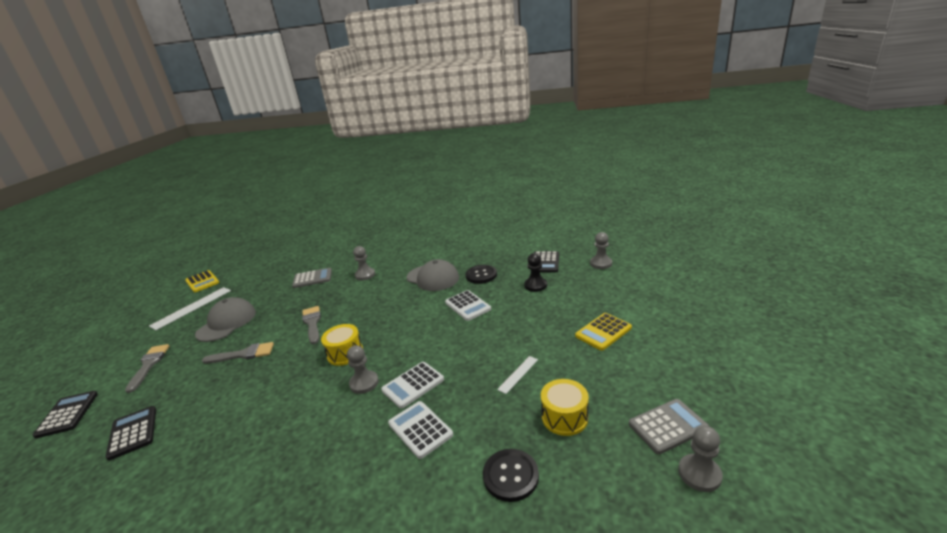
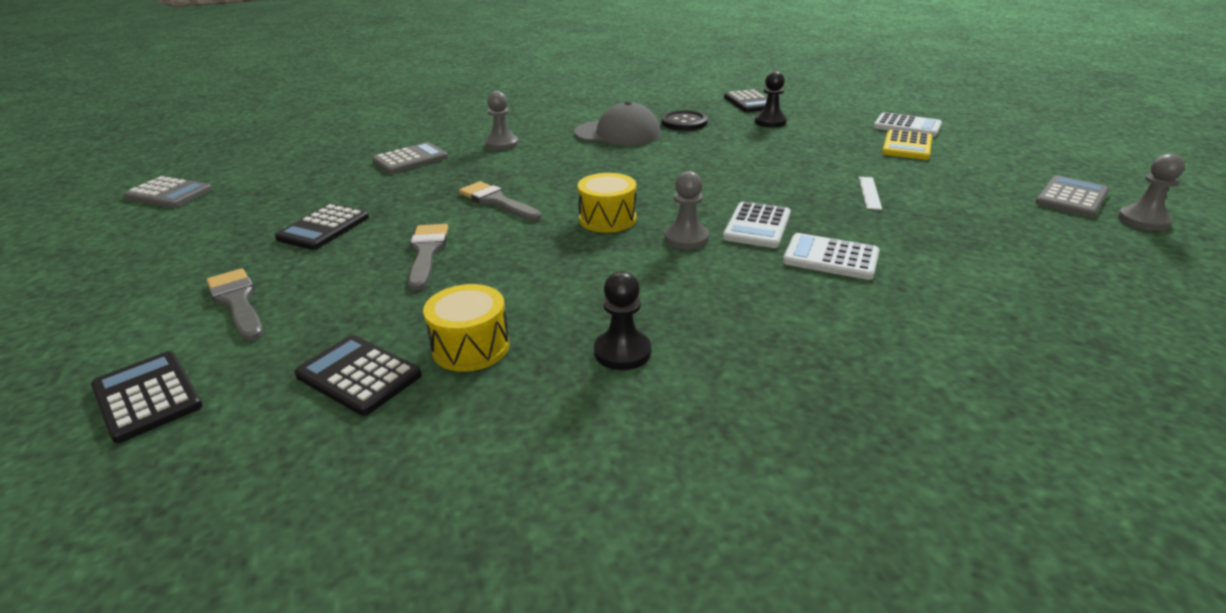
camera: 30 degrees left, 5 degrees up
(192, 307) = (206, 225): white ruler -> none
(202, 282) = (169, 193): yellow calculator -> grey calculator
(227, 323) = (323, 228): grey cap -> black calculator
(235, 464) = (622, 352): none -> black pawn
(243, 354) = (426, 252): grey brush -> grey brush turned 60 degrees counterclockwise
(468, 306) = (712, 150): white calculator -> white calculator (907, 126)
(510, 476) = (988, 265): black button -> none
(564, 417) = (971, 213): yellow drum -> yellow drum (471, 347)
(601, 263) = (818, 96): grey pawn -> none

